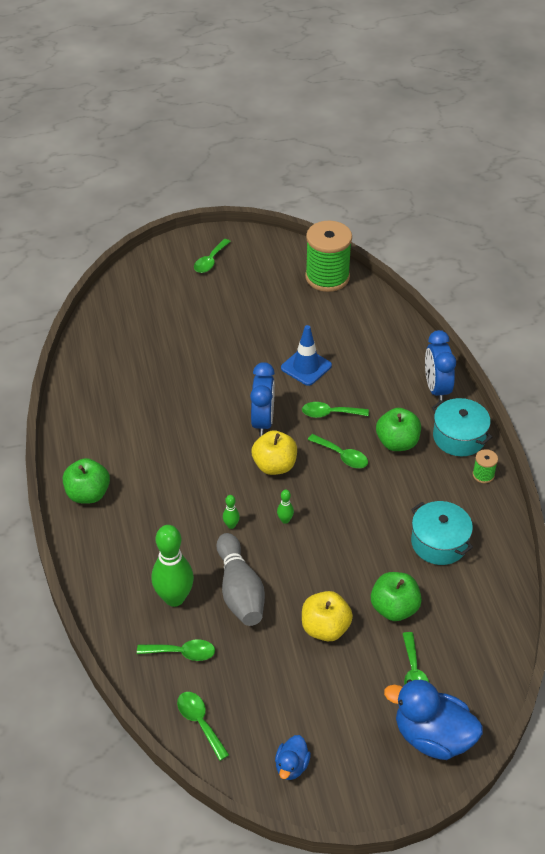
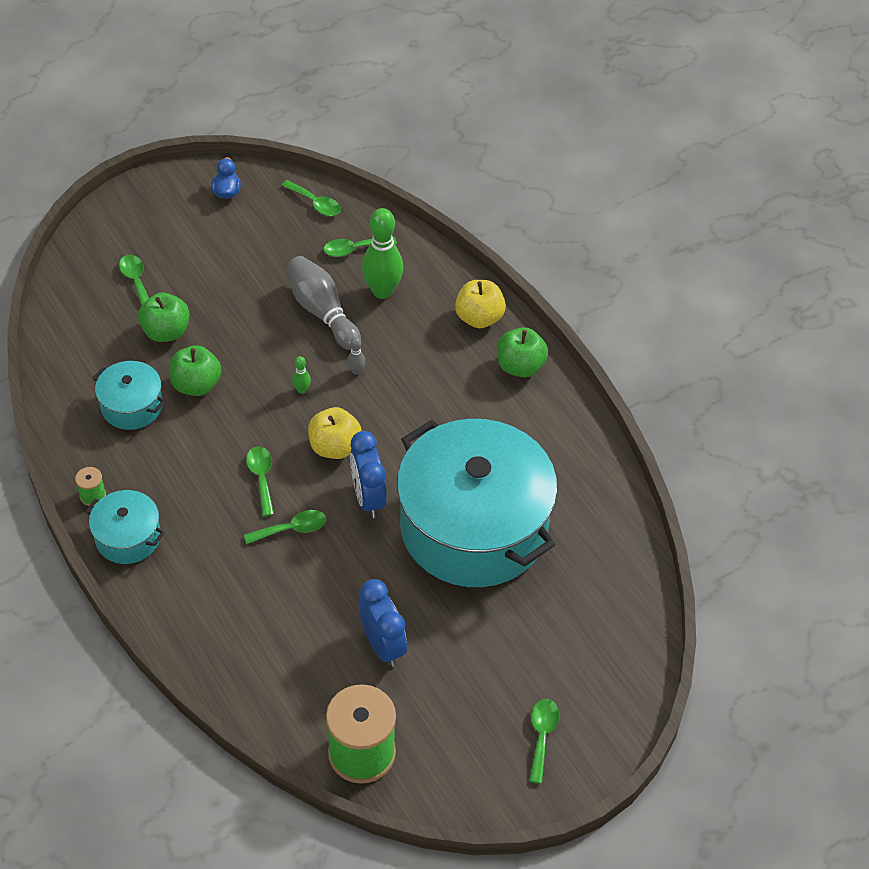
camera: 160 degrees right, 5 degrees up
(192, 383) = (473, 527): none -> turquoise pot
(231, 525) = (356, 371): green bowling pin -> grey bowling pin
(306, 367) = (342, 588): blue traffic cone -> none
(325, 628) = (229, 299): yellow apple -> yellow apple (479, 318)
(342, 456) = (261, 478): green spoon -> green spoon turned 60 degrees clockwise
(397, 442) = (201, 511): green apple -> green apple (196, 385)
(432, 736) = (111, 238): blue duck -> none
(436, 389) = (166, 600): blue clock -> blue clock (382, 645)

